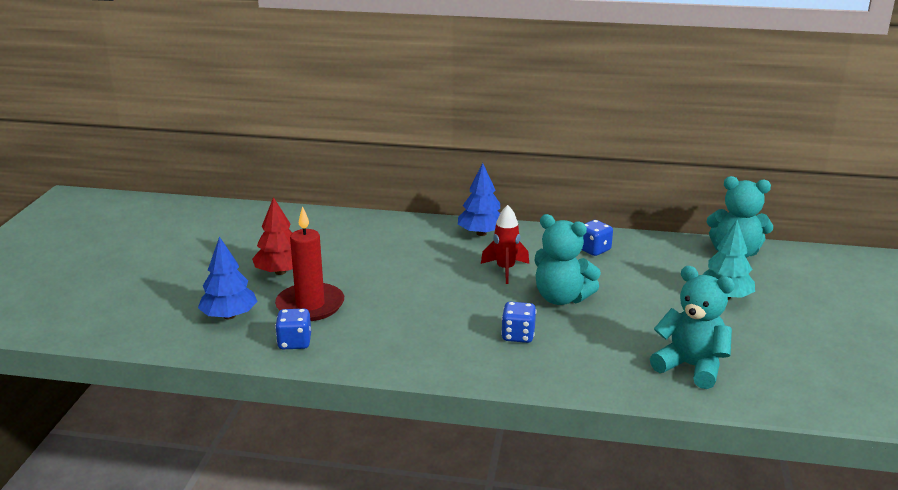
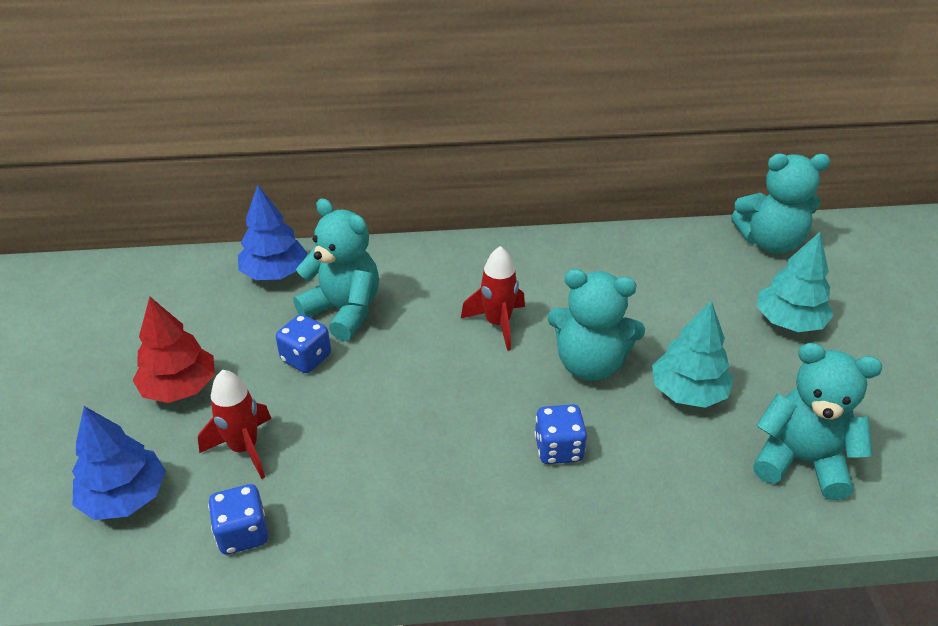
camera: 15 degrees left, 15 degrees up
(310, 305) = (244, 448): red candle -> red rocket
(402, 249) = (344, 311): none -> turquoise teddy bear
(481, 233) = (442, 261): blue tree -> blue tree (275, 273)
(594, 250) = (598, 266): blue dice -> blue dice (306, 358)
(626, 322) = (688, 392): none -> turquoise tree

